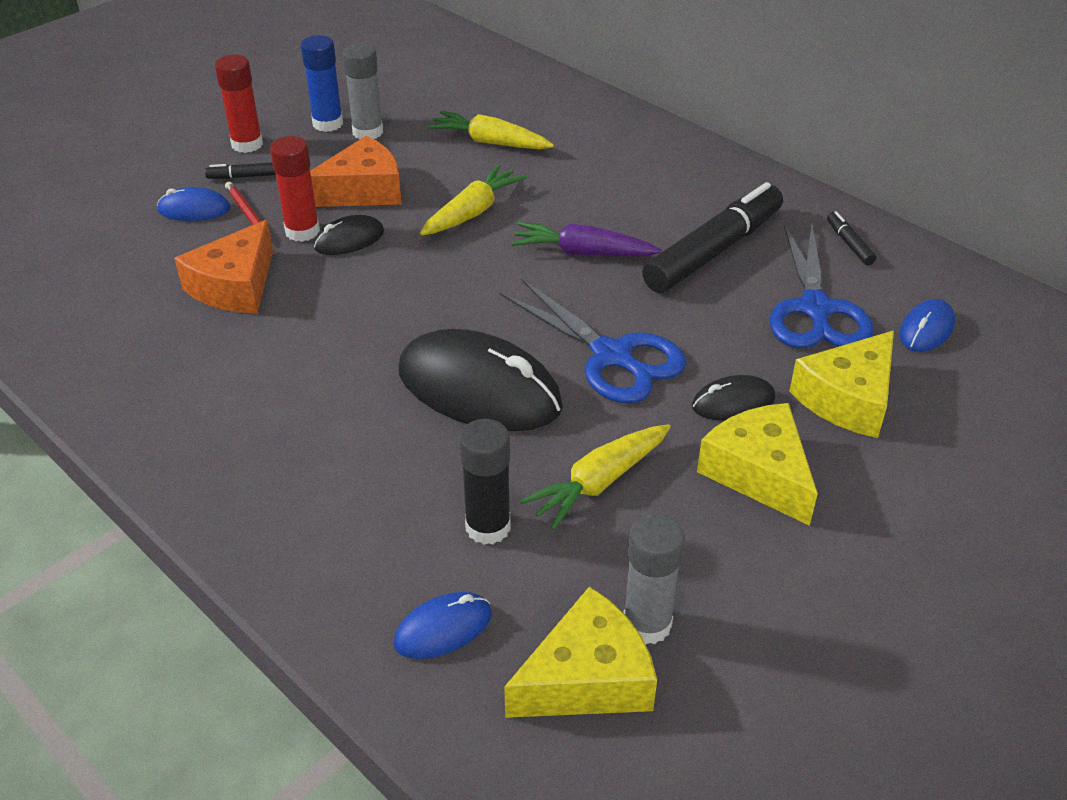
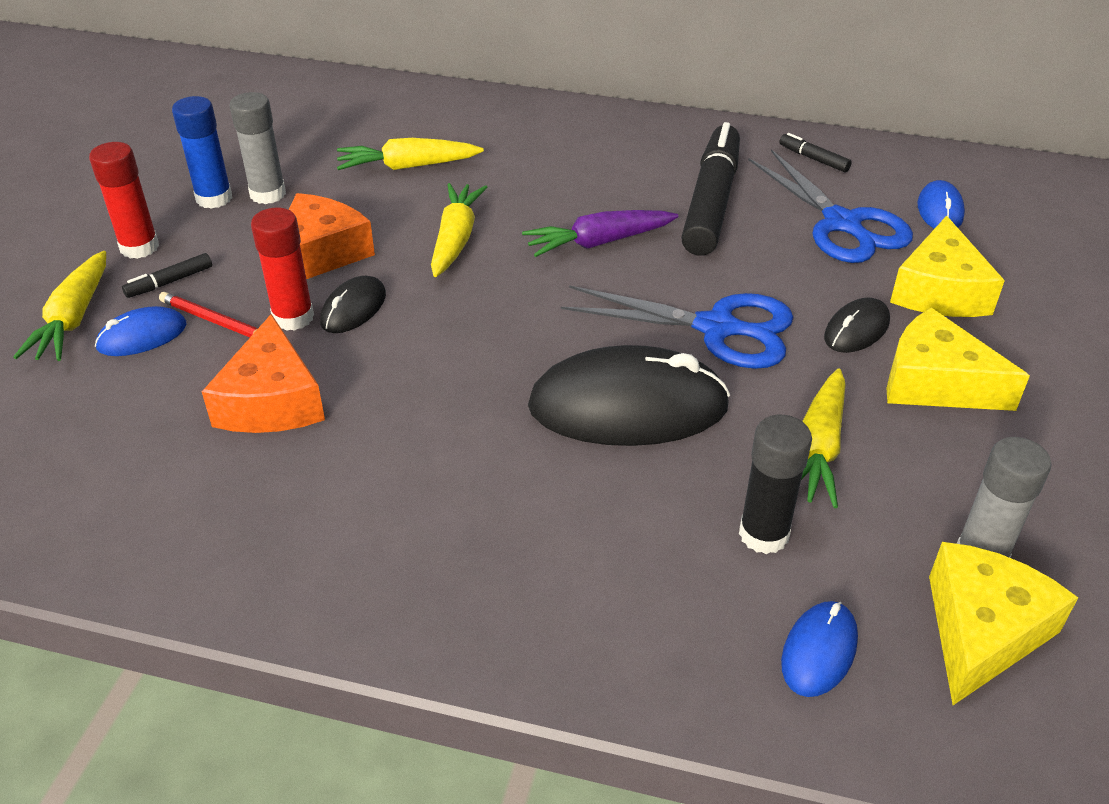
camera: 30 degrees left, 0 degrees up
(163, 182) = (73, 319): none -> yellow carrot

